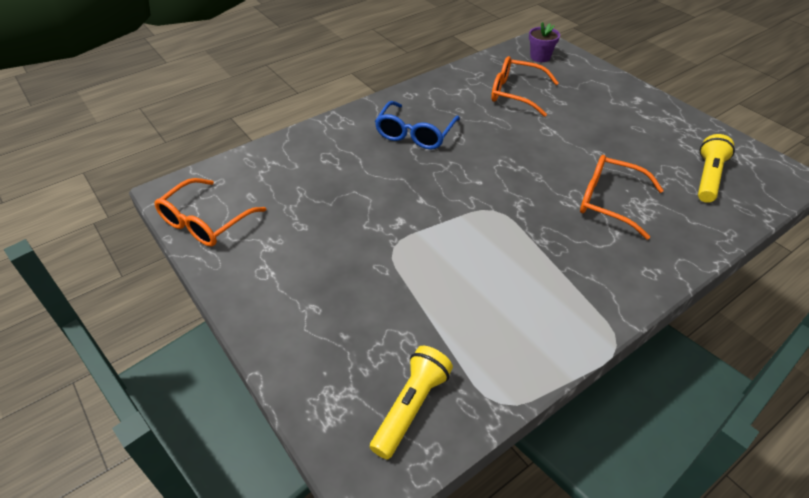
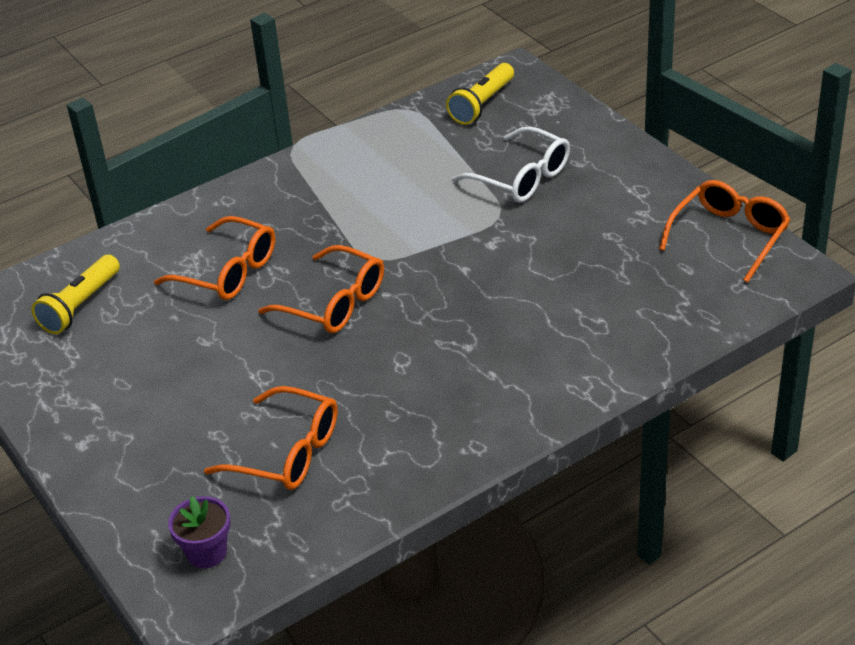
camera: 175 degrees left, 5 degrees down
(370, 290) = (522, 178): none -> white glasses
(415, 134) = (468, 366): blue glasses -> none
(515, 175) = (334, 303): none -> orange glasses

